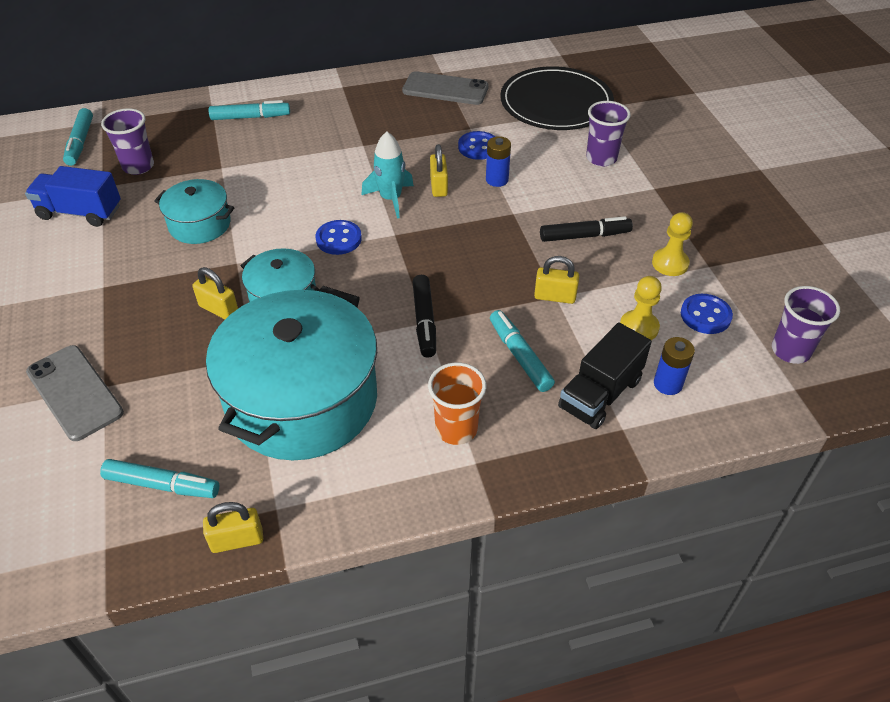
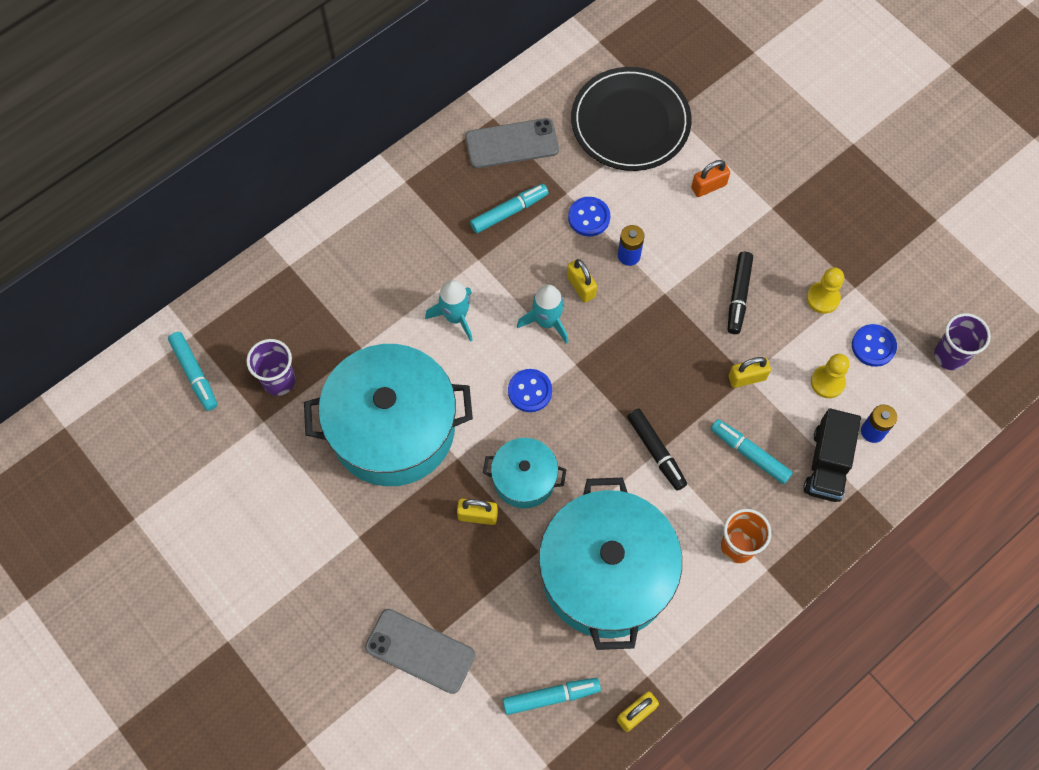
camera: 25 degrees left, 20 degrees up
(80, 212) = (268, 462): blue truck -> none
(200, 224) = (393, 428): turquoise pot -> turquoise pot, size x2.02
(250, 117) = (341, 266): turquoise marker -> turquoise marker (509, 212)
(315, 172) = (455, 317): none -> turquoise rocket
(584, 236) = (738, 295): black marker -> black marker turned 135 degrees clockwise
(601, 158) = (708, 186): purple cup -> orange padlock

